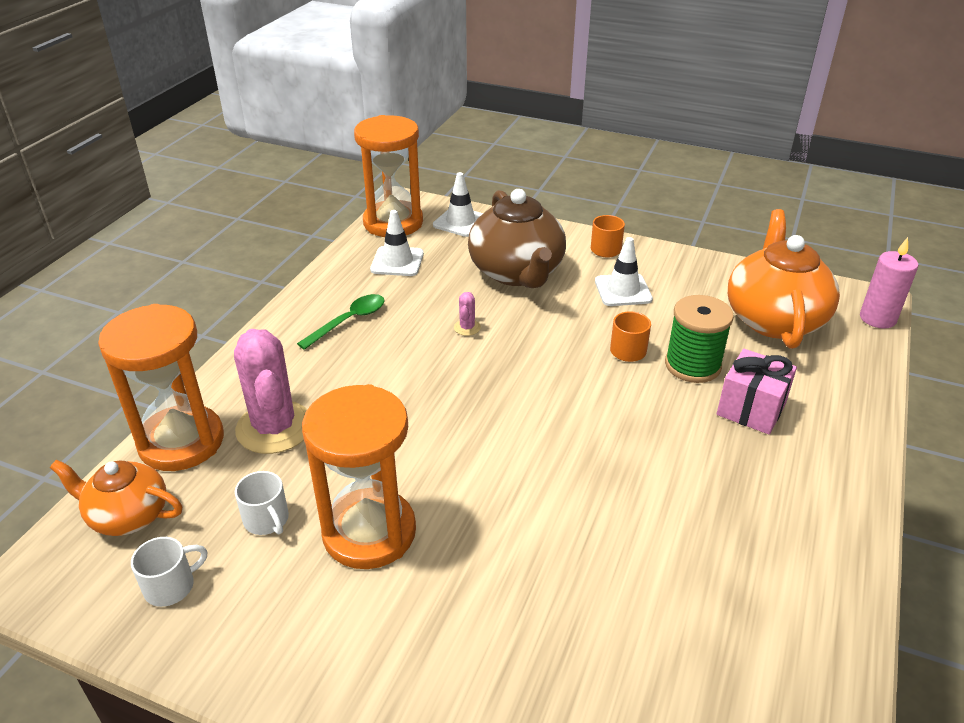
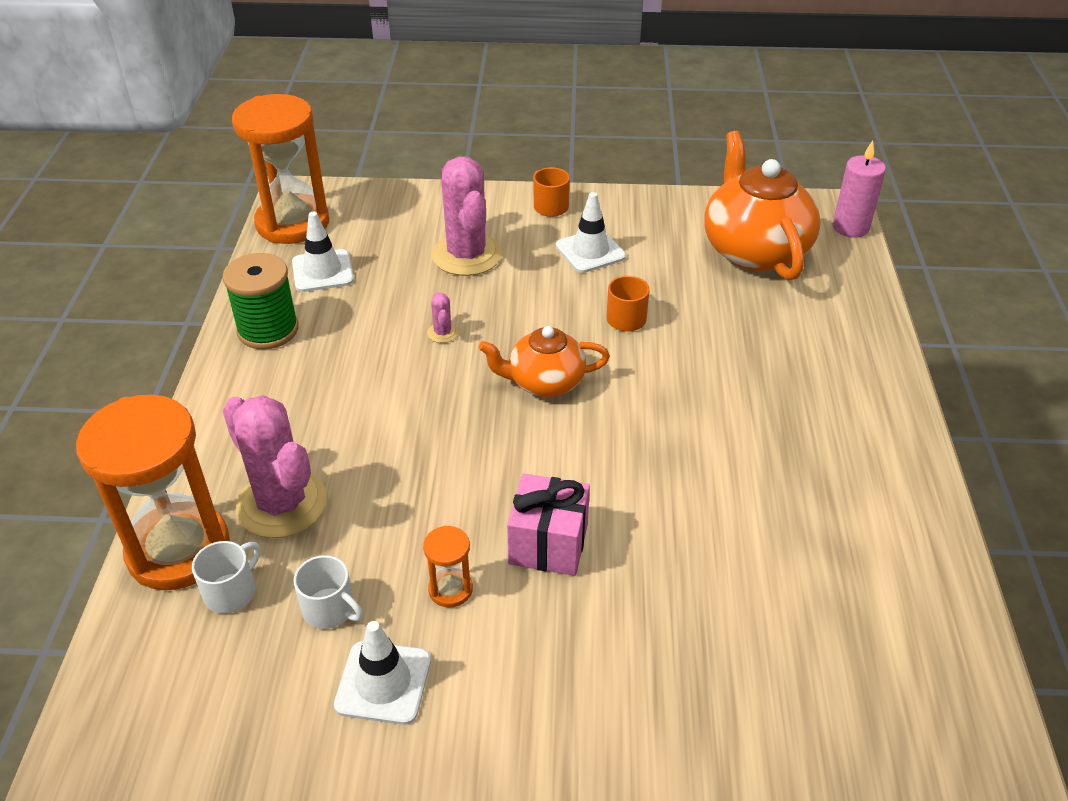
camera: 20 degrees left, 5 degrees up
(128, 516) = (163, 652): orange teapot -> orange teapot (545, 382)
(171, 586) = (260, 713): white mug -> white mug (231, 591)
(349, 321) = (303, 356): green spoon -> none
(369, 532) = (450, 589): orange hourglass -> orange hourglass, size x0.42
(460, 222) = (373, 206): white traffic cone -> white traffic cone (383, 682)
(517, 272) = (466, 255): brown teapot -> pink cactus
(692, 365) = (697, 320): green spool -> green spool (268, 330)
(751, 409) = (772, 353): pink gift -> pink gift (548, 544)

